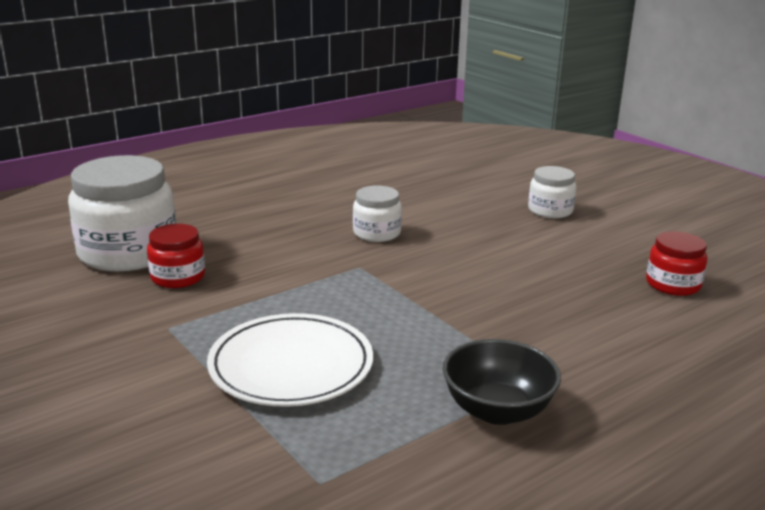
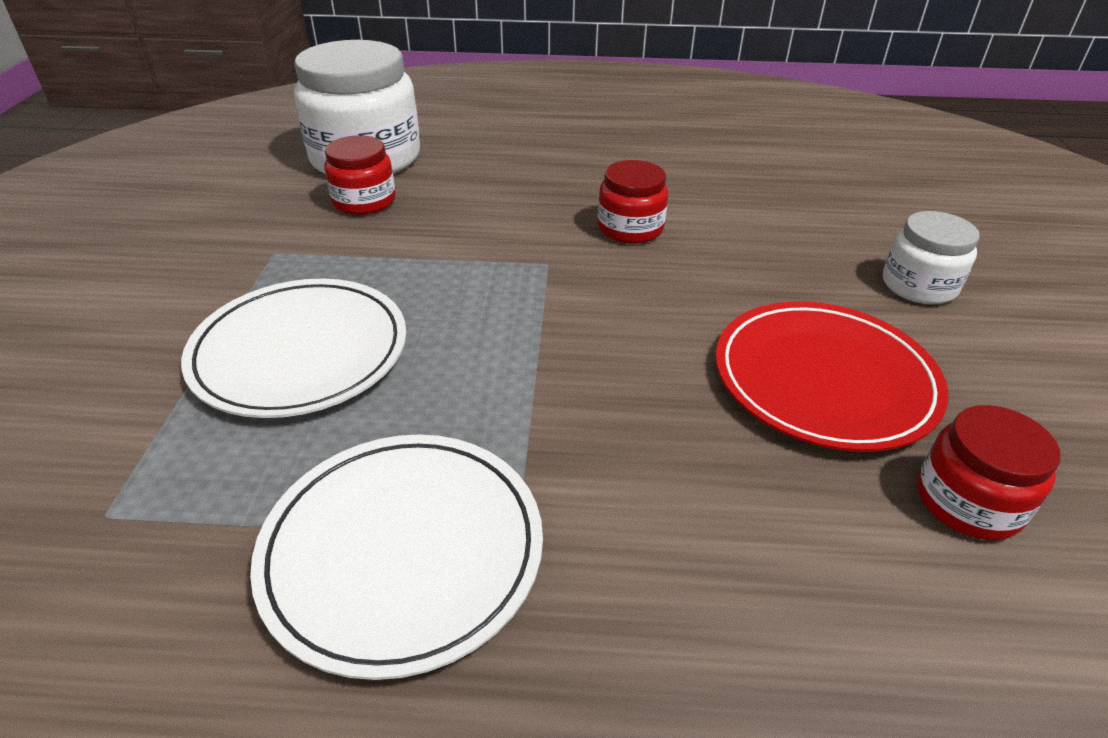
camera: 40 degrees right, 15 degrees up
(377, 233) = (630, 228): white jar -> red jar
(497, 410) = (403, 551): black bowl -> white plate
(566, 264) = (824, 380): none -> red plate

